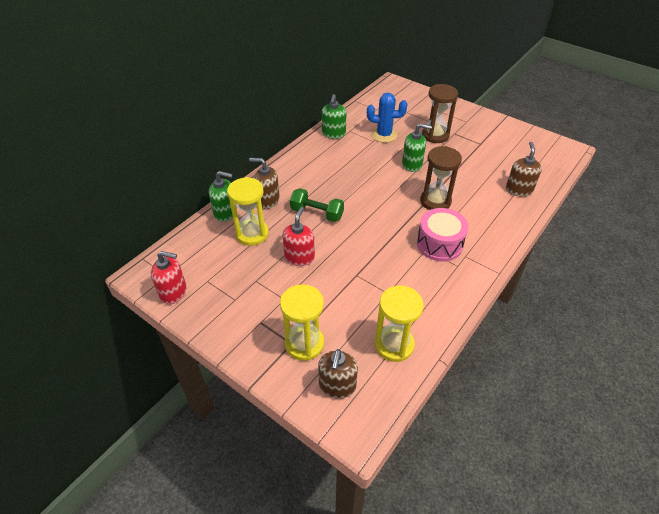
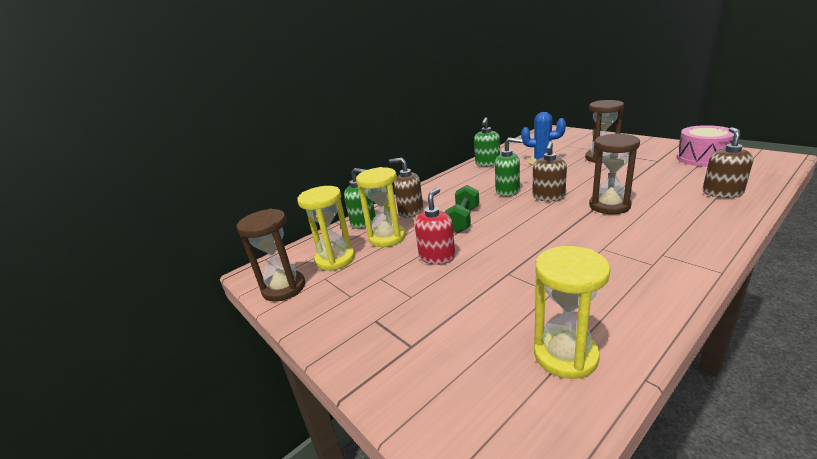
camera: 15 degrees right, 20 degrees down
(173, 292) = (284, 288): red soap dispenser -> brown hourglass
(304, 344) = (429, 347): yellow hourglass -> yellow hourglass (335, 259)
(317, 213) = (463, 219): green dumbbell -> green dumbbell turned 75 degrees clockwise
(337, 386) = (472, 408): brown soap dispenser -> brown soap dispenser (548, 197)
(412, 164) = (576, 179): green soap dispenser -> green soap dispenser (507, 191)
(439, 244) = (621, 243): pink drum -> pink drum (702, 158)

